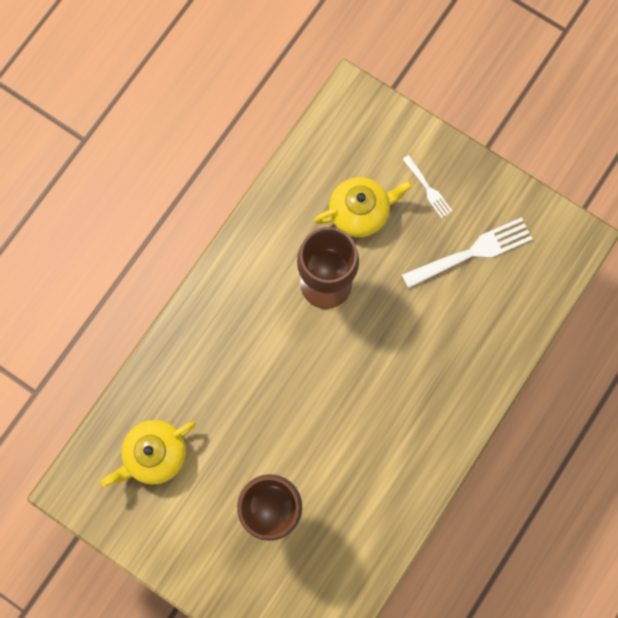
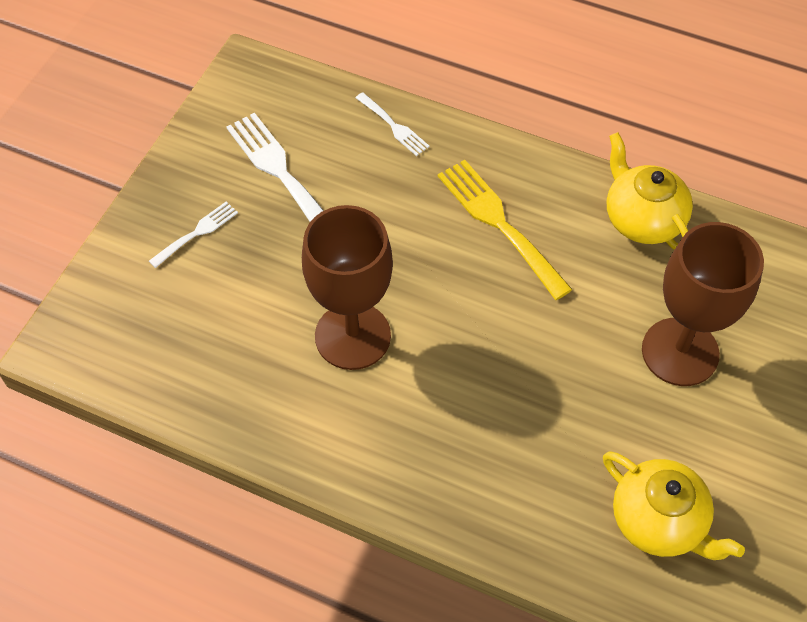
camera: 100 degrees left, 20 degrees down
(360, 212) = (241, 309): yellow teapot -> yellow teapot (642, 219)
(402, 402) = (499, 223): none -> yellow fork
(505, 341) = (394, 126): none -> white fork

